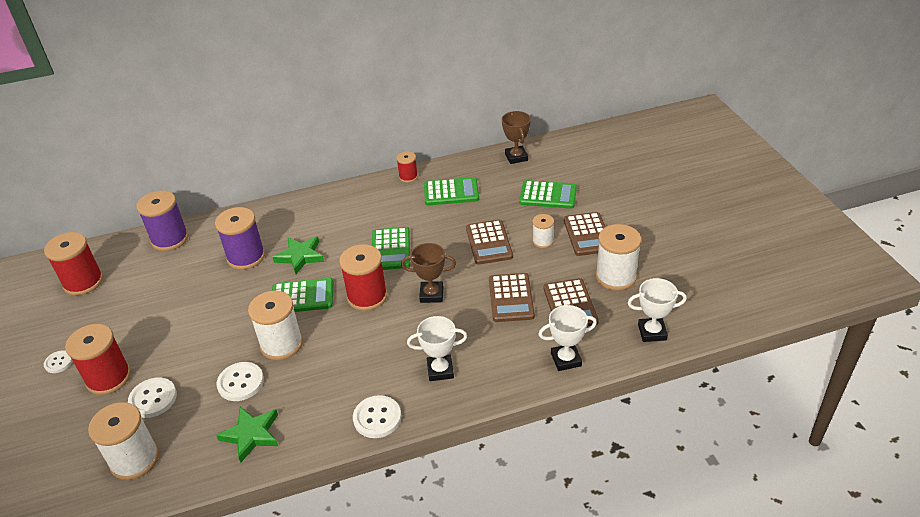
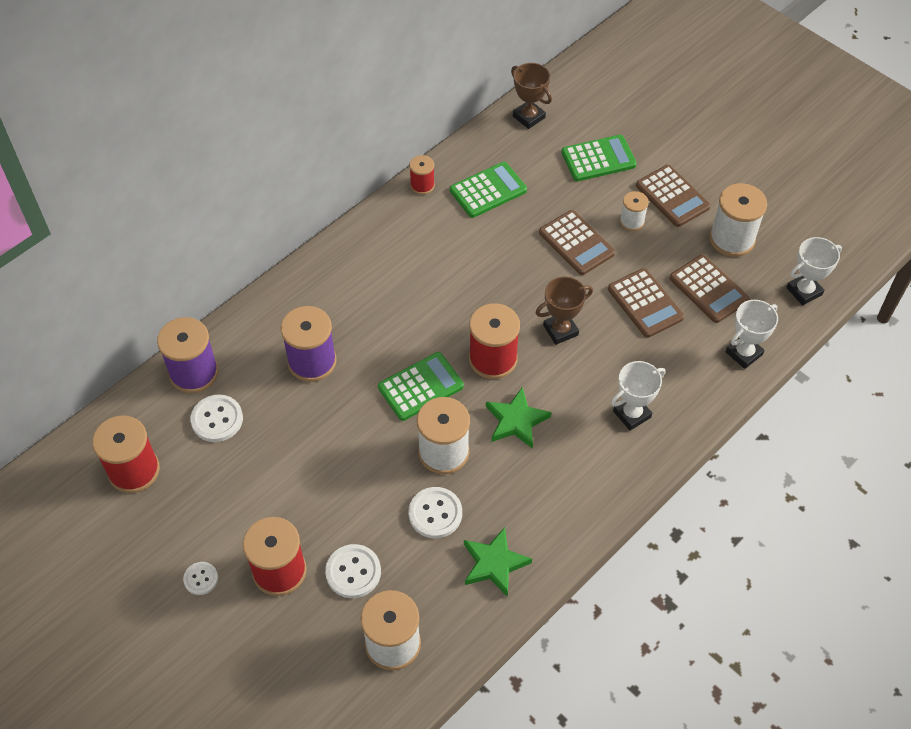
camera: 30 degrees left, 15 degrees up
(300, 256) = (377, 337): green star -> green star (516, 421)
(377, 418) = (607, 491): white button -> white button (217, 419)
(391, 249) = (475, 290): green calculator -> none

